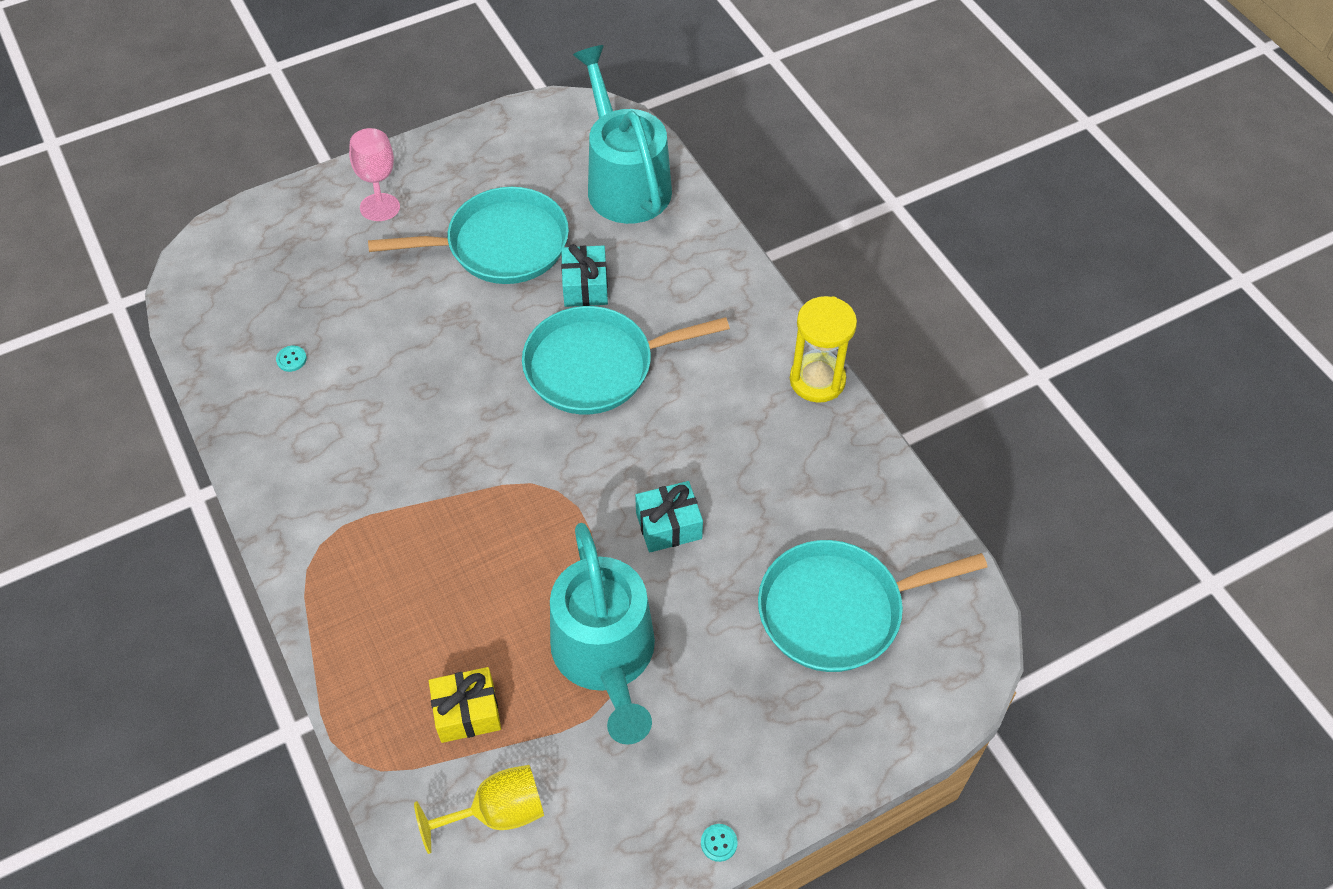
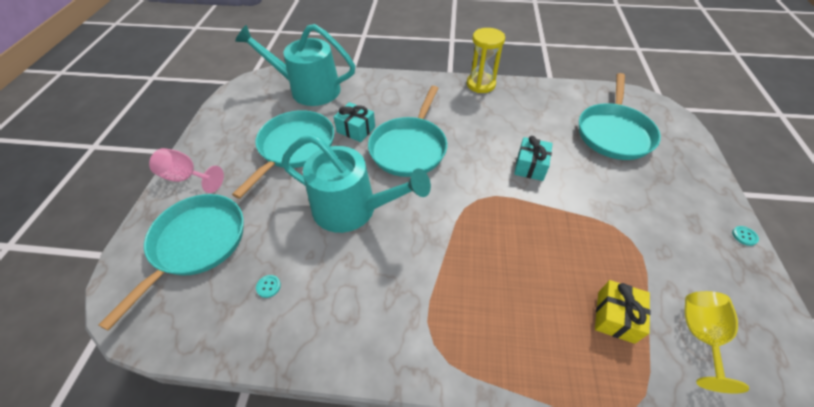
camera: 55 degrees left, 5 degrees down
(299, 259) = (196, 243): none -> turquoise pan
(606, 656) = (602, 229): turquoise watering can -> turquoise watering can (352, 209)

